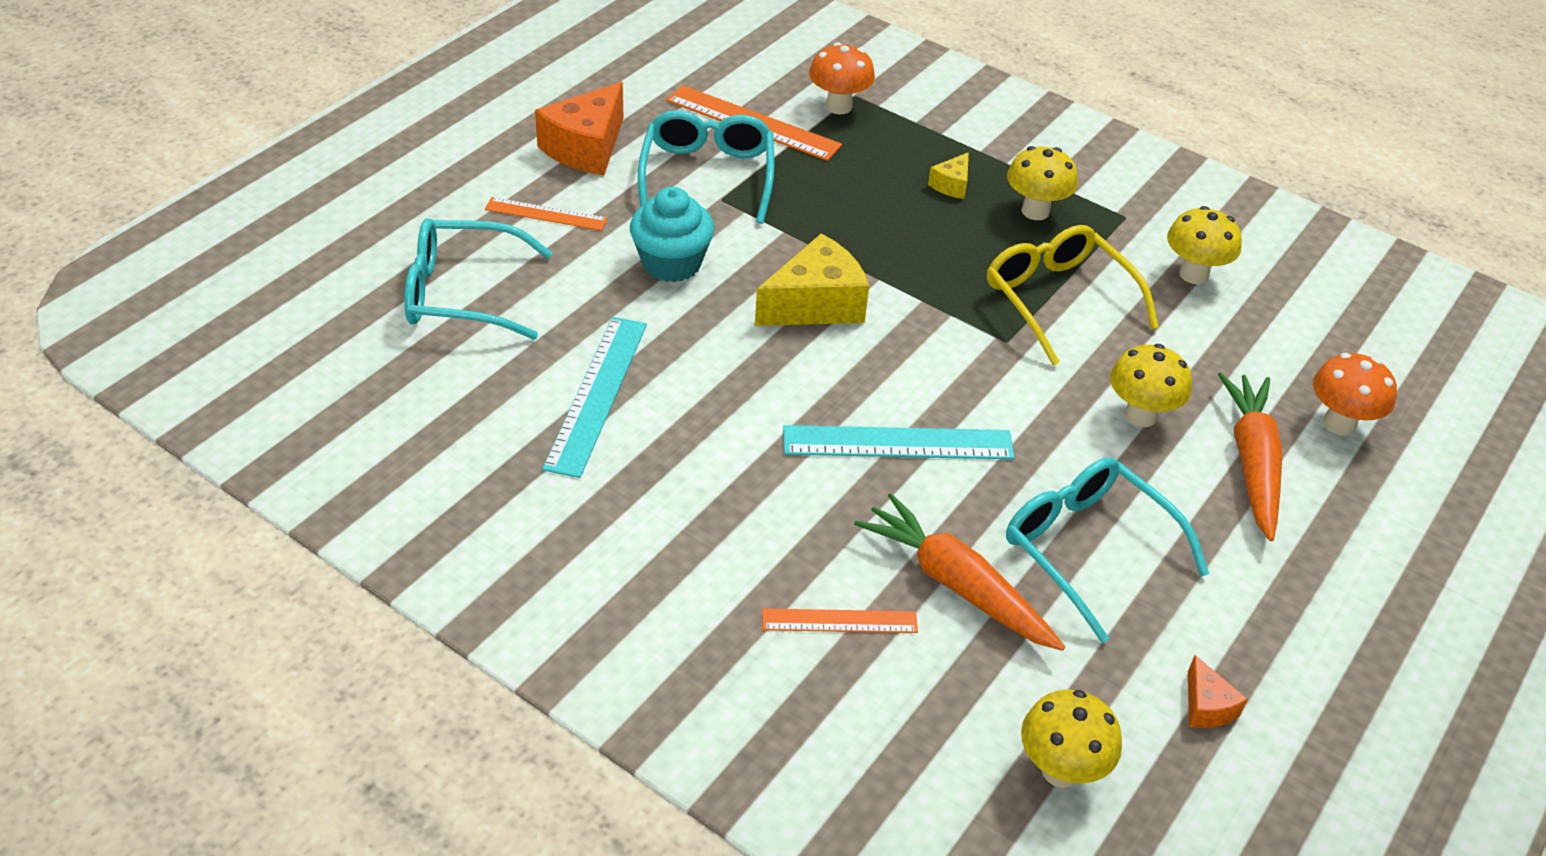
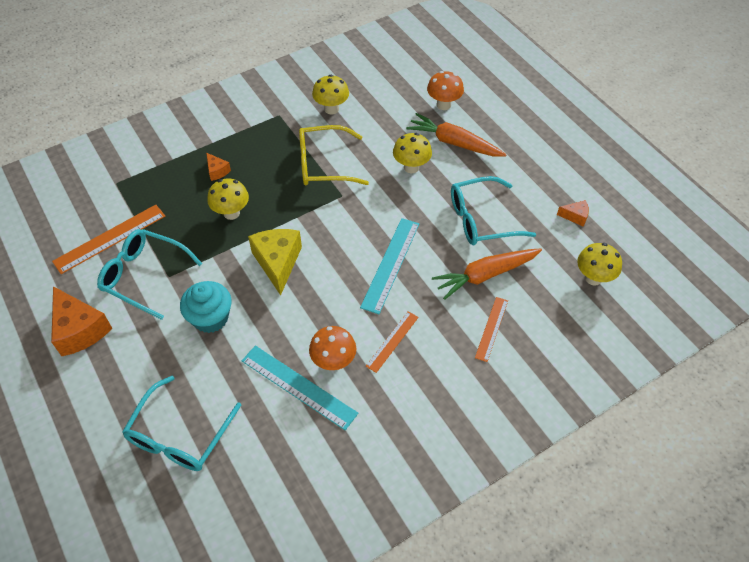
camera: 65 degrees left, 10 degrees up
(546, 214) = (131, 369): orange ruler -> orange ruler (392, 341)
(838, 106) = (121, 194): orange mushroom -> orange mushroom (333, 362)
(951, 185) = (217, 171): yellow cheese -> orange cheese
(1035, 211) = (256, 146): yellow mushroom -> yellow mushroom (231, 213)

